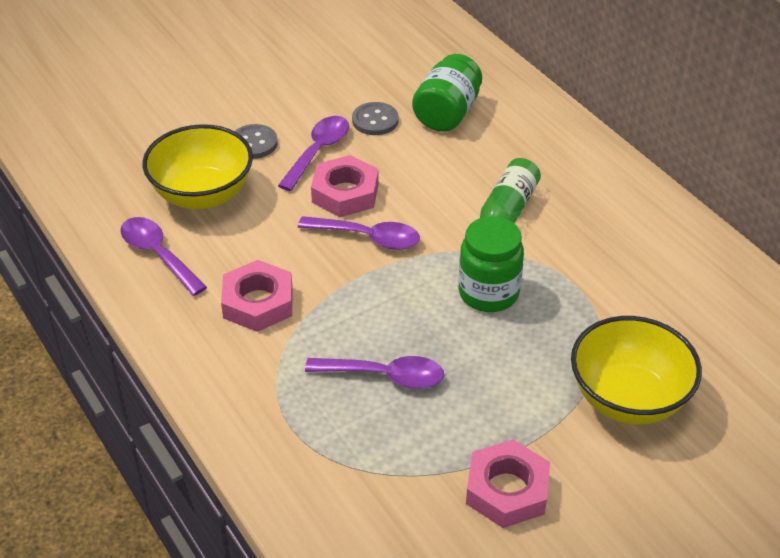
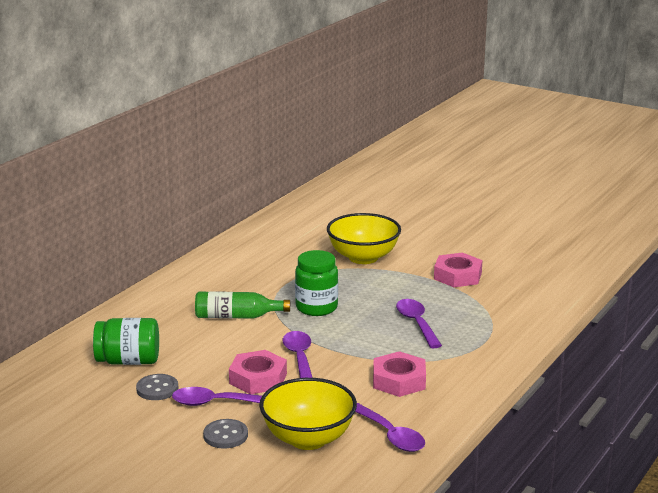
camera: 115 degrees left, 20 degrees down
(158, 255) = (391, 435): purple spoon -> purple spoon turned 60 degrees counterclockwise

